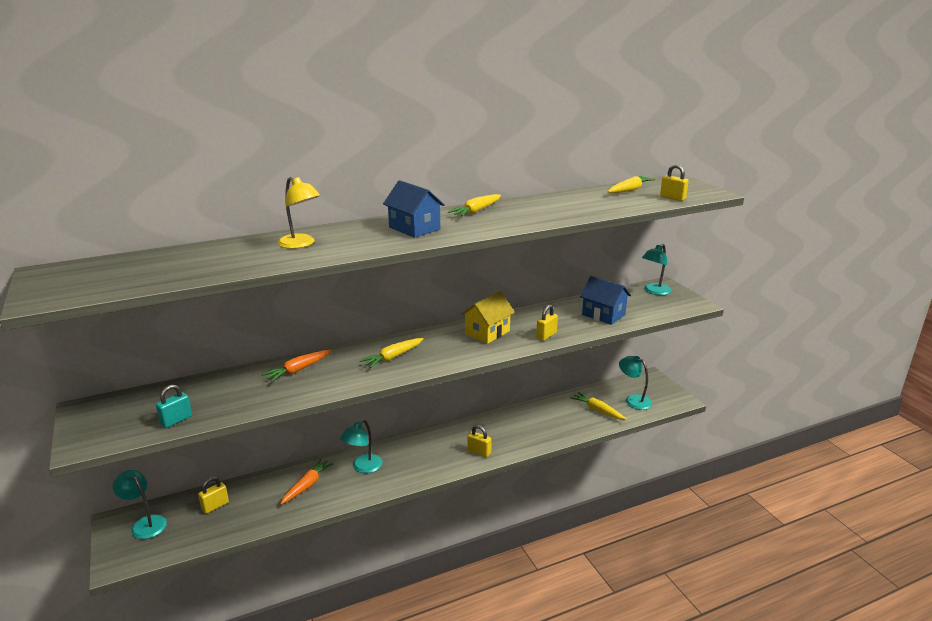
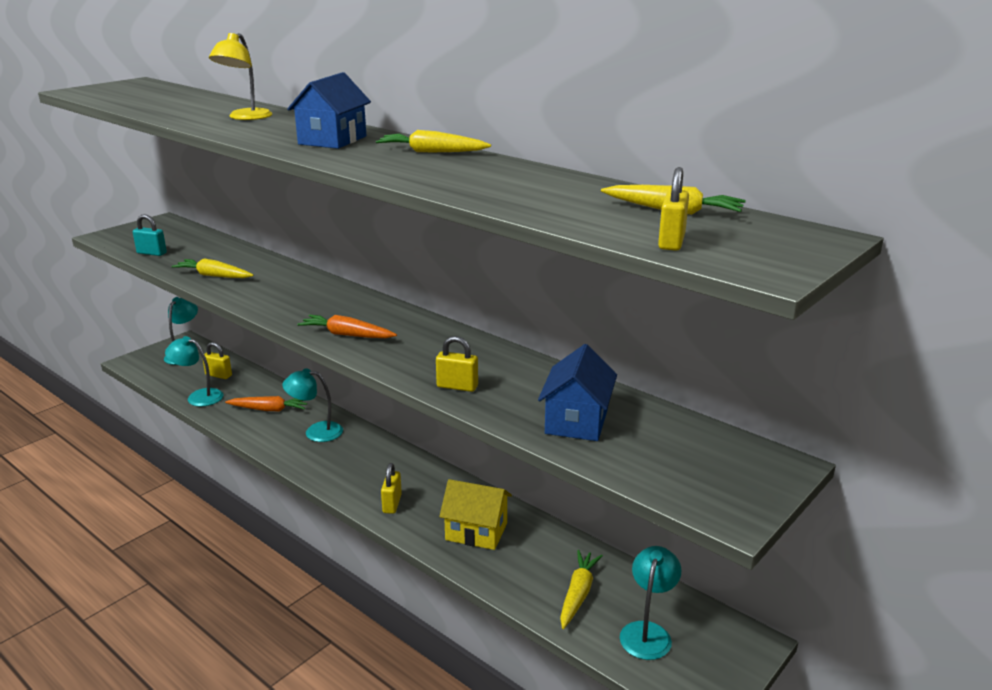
camera: 65 degrees right, 0 degrees up
(298, 370) = (267, 272): orange carrot -> orange carrot (347, 335)
(393, 357) = (323, 307): yellow carrot -> yellow carrot (214, 276)
(487, 332) = (431, 345): yellow house -> yellow house (476, 531)
(654, 291) = (735, 458): turquoise lamp -> turquoise lamp (199, 396)

